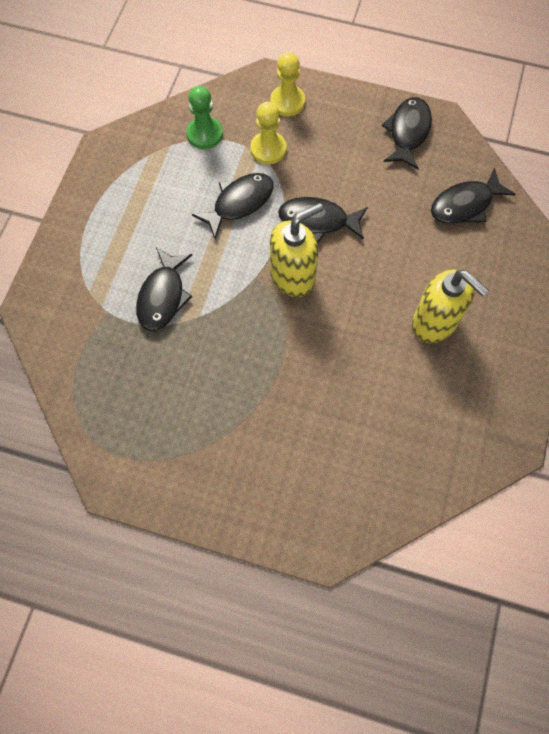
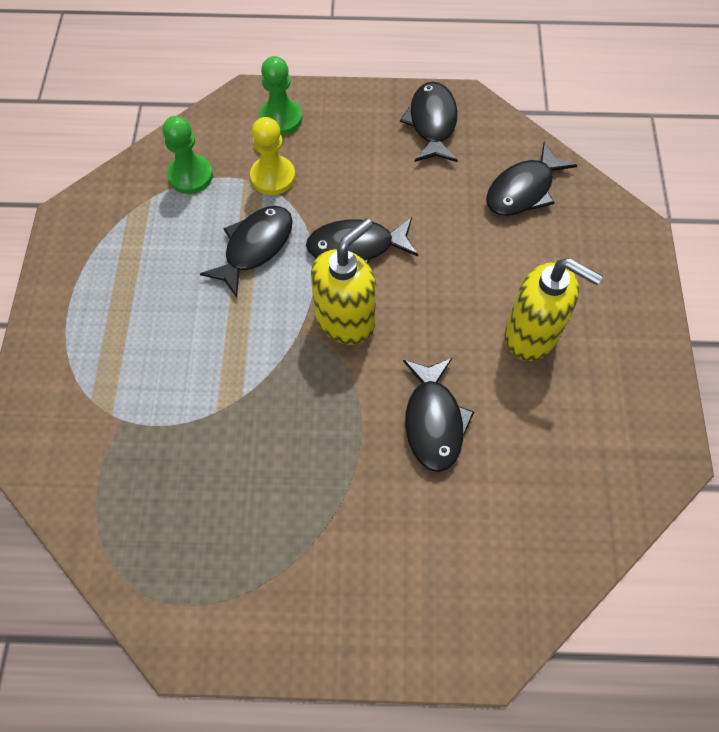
camera: 15 degrees left, 5 degrees down
(163, 296) = (188, 383): black fish -> black fish (433, 421)
(287, 102) = (280, 118): yellow pawn -> green pawn

